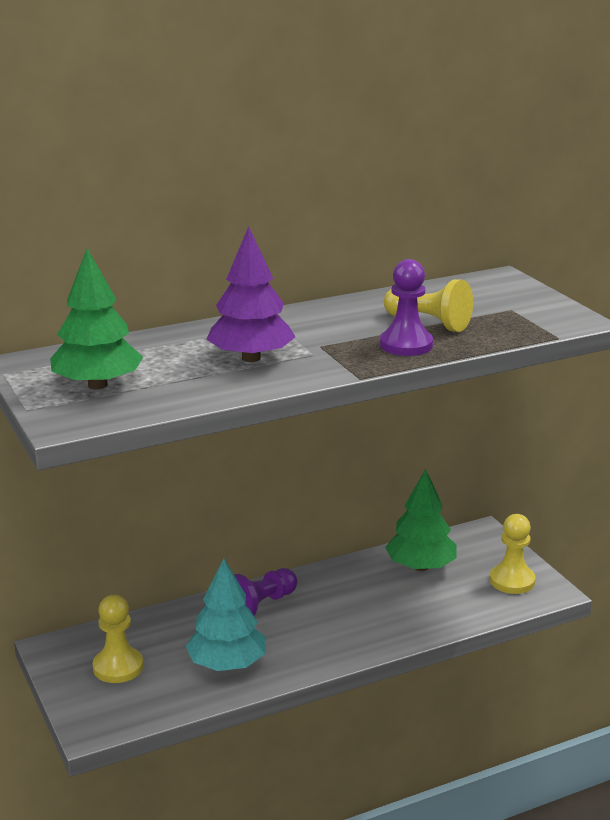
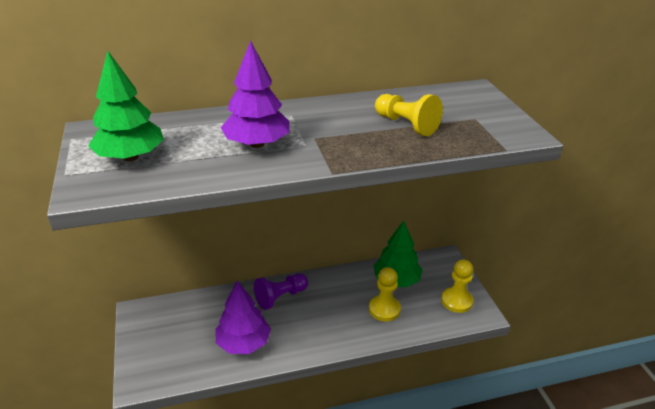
camera: 10 degrees right, 10 degrees up
(118, 667) = (172, 334): yellow pawn -> yellow pawn (384, 309)
(227, 664) = (243, 343): turquoise tree -> purple tree
(406, 345) = (381, 144): purple pawn -> none

